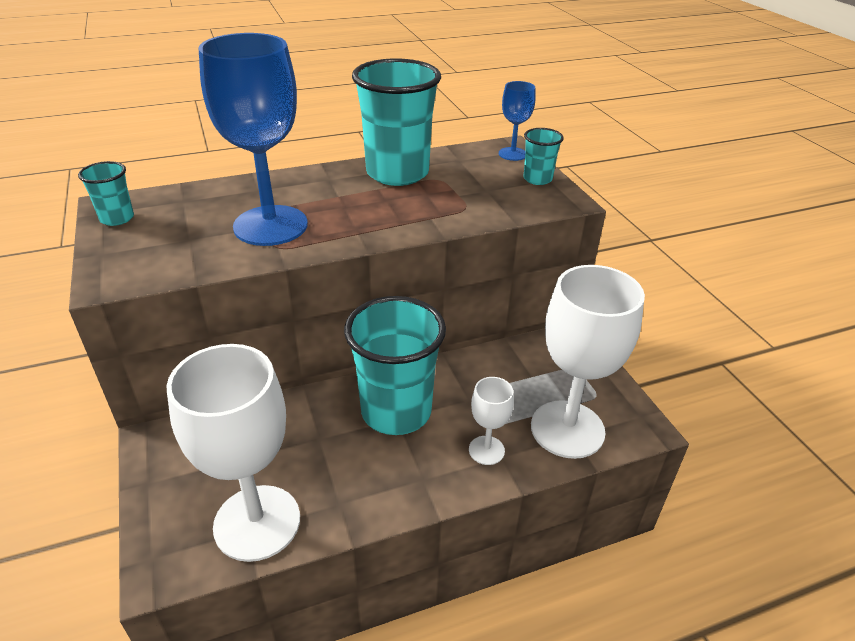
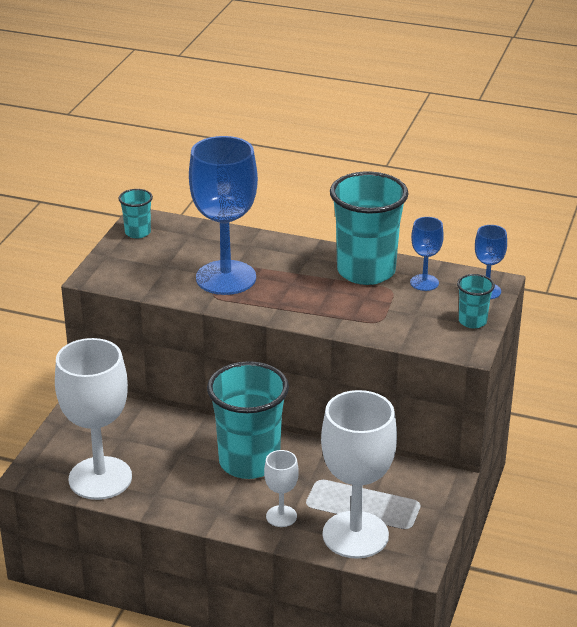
camera: 40 degrees right, 5 degrees down
(457, 165) = (424, 282): none -> blue goblet

